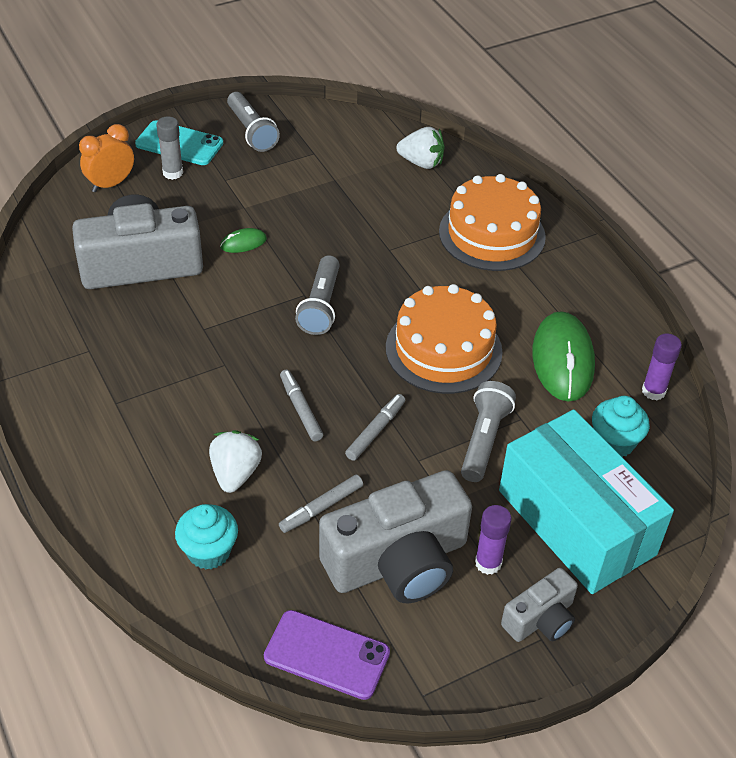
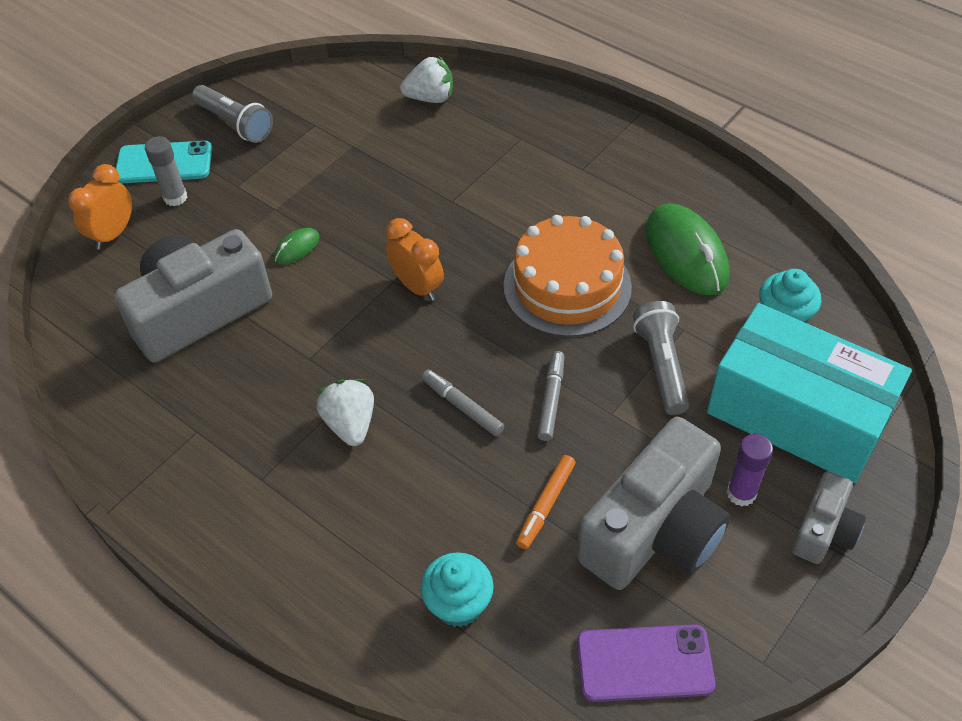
camera: 20 degrees left, 5 degrees up
(235, 473) = (435, 505): white strawberry -> white strawberry (350, 424)
(320, 306) = (417, 286): grey flashlight -> orange clock
(321, 508) = (546, 505): grey marker -> orange marker
(492, 234) = (543, 148): orange cake -> none
(653, 391) = (787, 253): purple glue stick -> none

